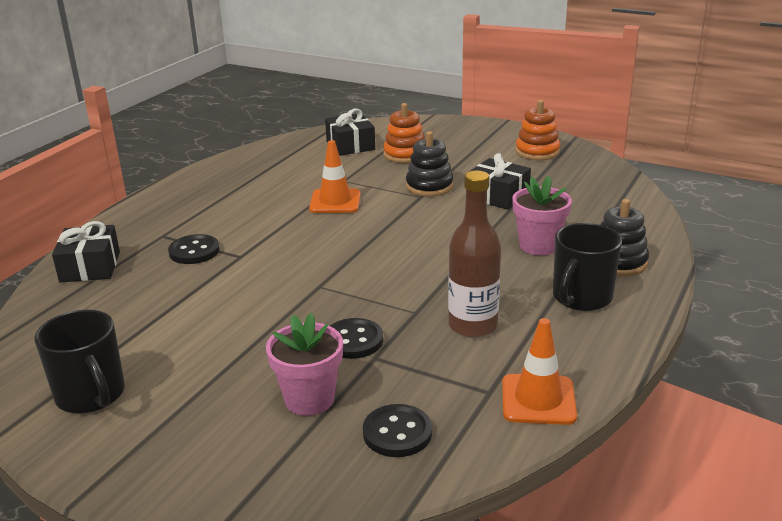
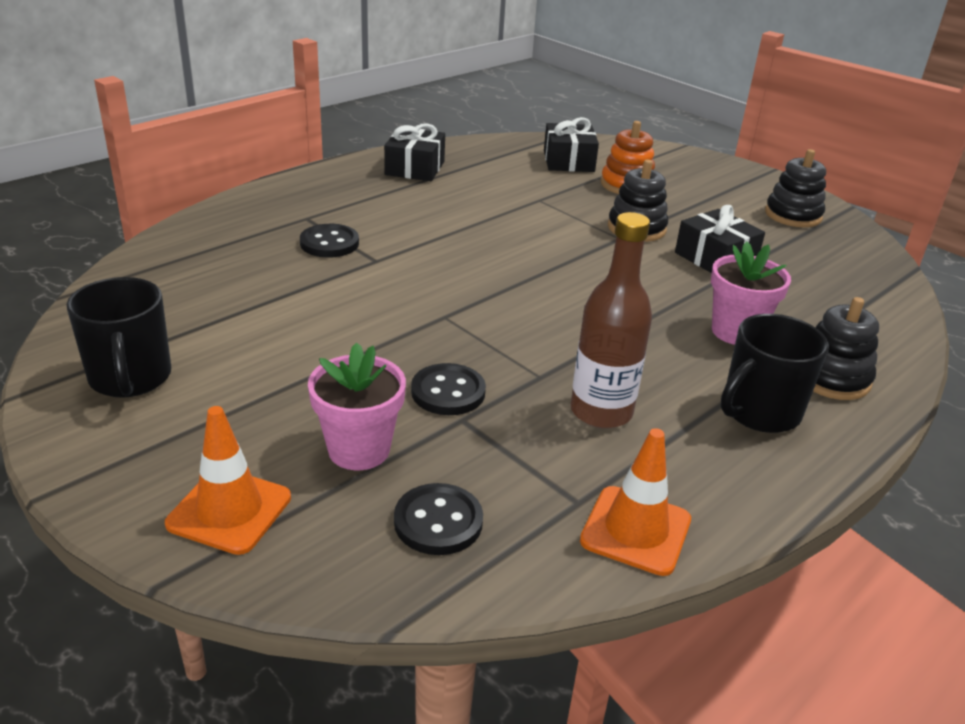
camera: 15 degrees right, 5 degrees up
(90, 267) = (212, 235): black gift -> black gift (414, 168)
(335, 202) = (516, 222): orange traffic cone -> orange traffic cone (229, 511)
(537, 152) = (793, 215): orange stacking toy -> black stacking toy

